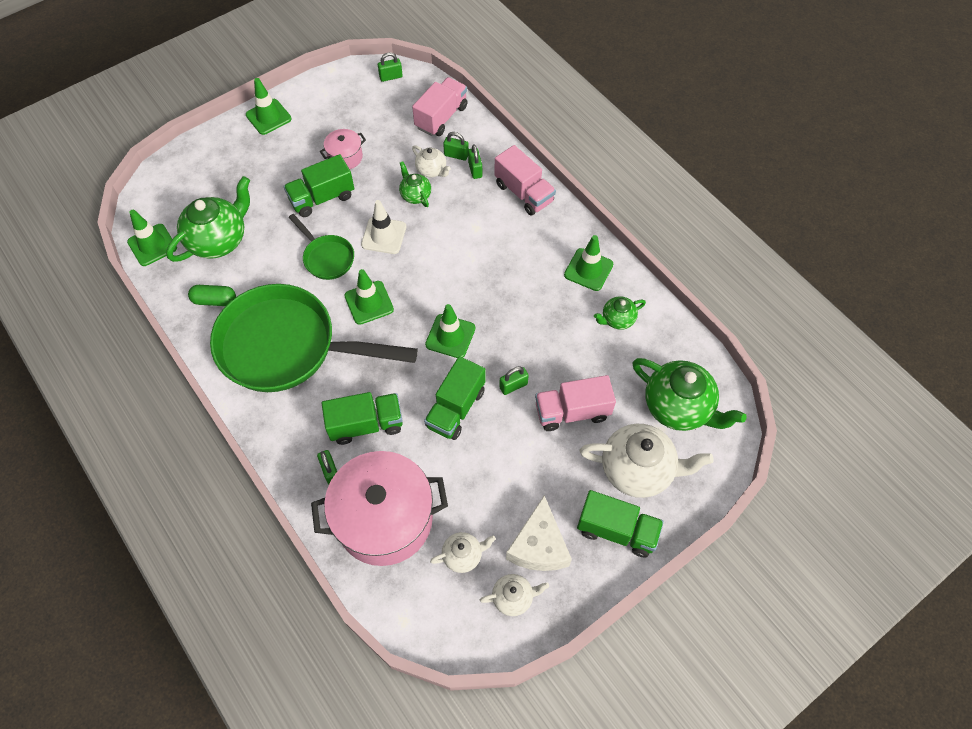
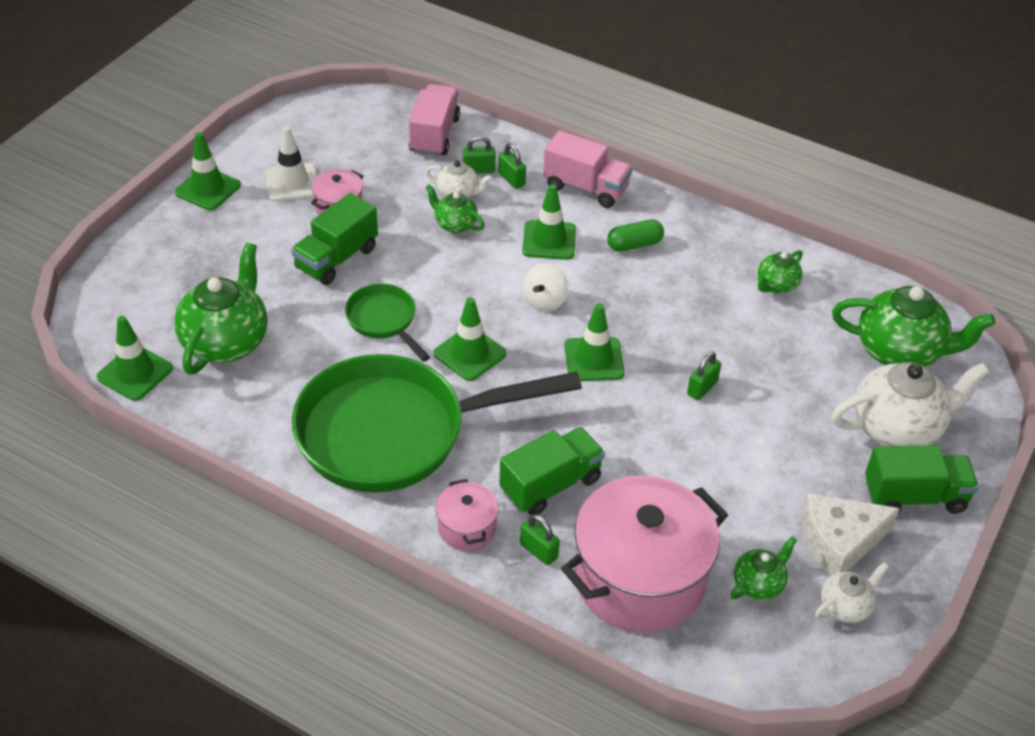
camera: 25 degrees left, 15 degrees down
(214, 300) = (263, 410): green capsule -> green capsule (634, 244)
(294, 436) = (466, 528): none -> pink pot
(327, 257) = (384, 321): green pan -> green pan turned 150 degrees counterclockwise
(384, 236) = (442, 277): white traffic cone -> white traffic cone (292, 183)
(391, 77) = (343, 108): green padlock -> none
(443, 277) = (544, 301): none -> white spinning top
(456, 408) = (649, 433): green truck -> none
(463, 555) = (758, 584): white teapot -> green teapot
(538, 545) = (838, 543): white cheese -> white cheese turned 90 degrees clockwise
(572, 412) = (786, 393): pink truck -> none
(588, 270) = (711, 245): green traffic cone -> green traffic cone (549, 240)

